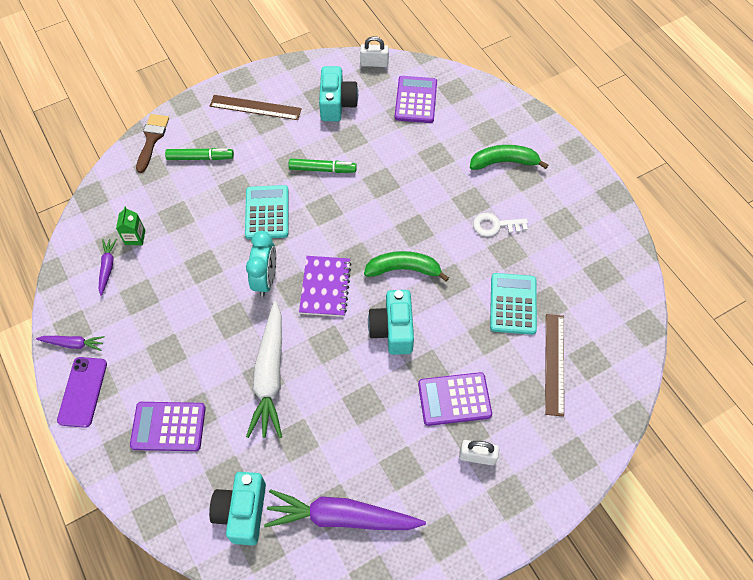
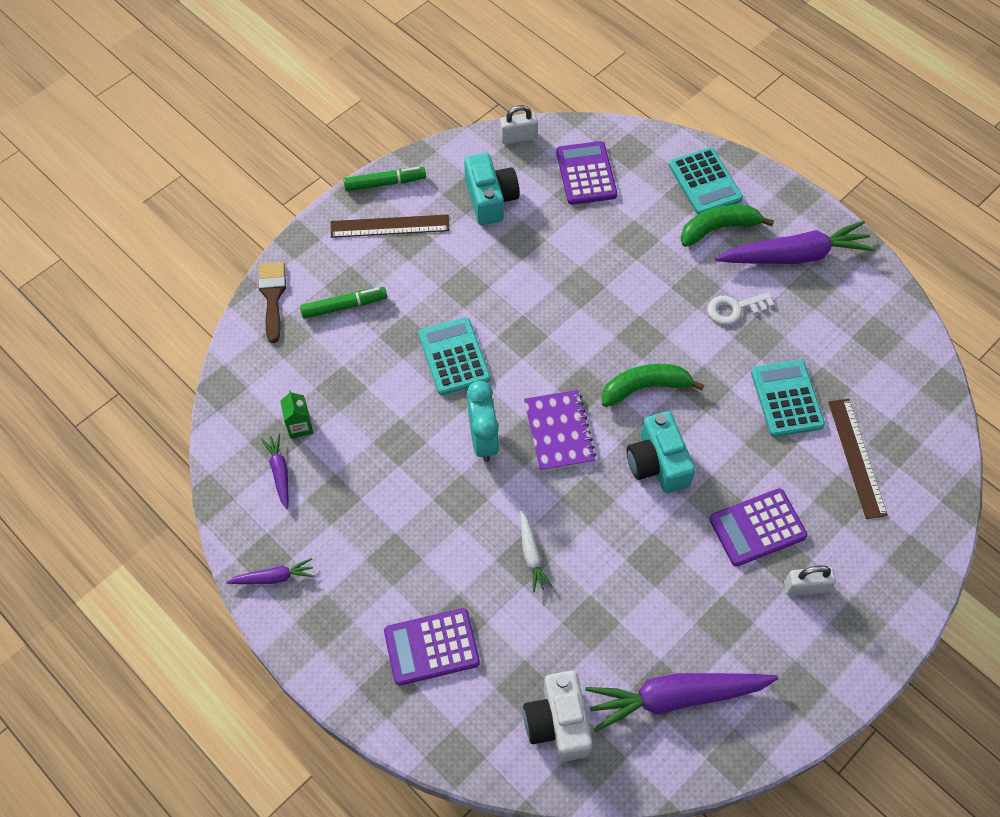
camera: 15 degrees left, 0 degrees up
(82, 392) = (309, 632): purple phone -> none
(242, 512) = (558, 723): turquoise camera -> white camera
(270, 376) = (531, 555): white carrot -> white carrot, size x0.48
(322, 169) = (502, 287): green marker -> green marker (385, 183)
(505, 125) = (705, 182): none -> turquoise calculator
(558, 195) = (795, 255): none -> purple carrot

